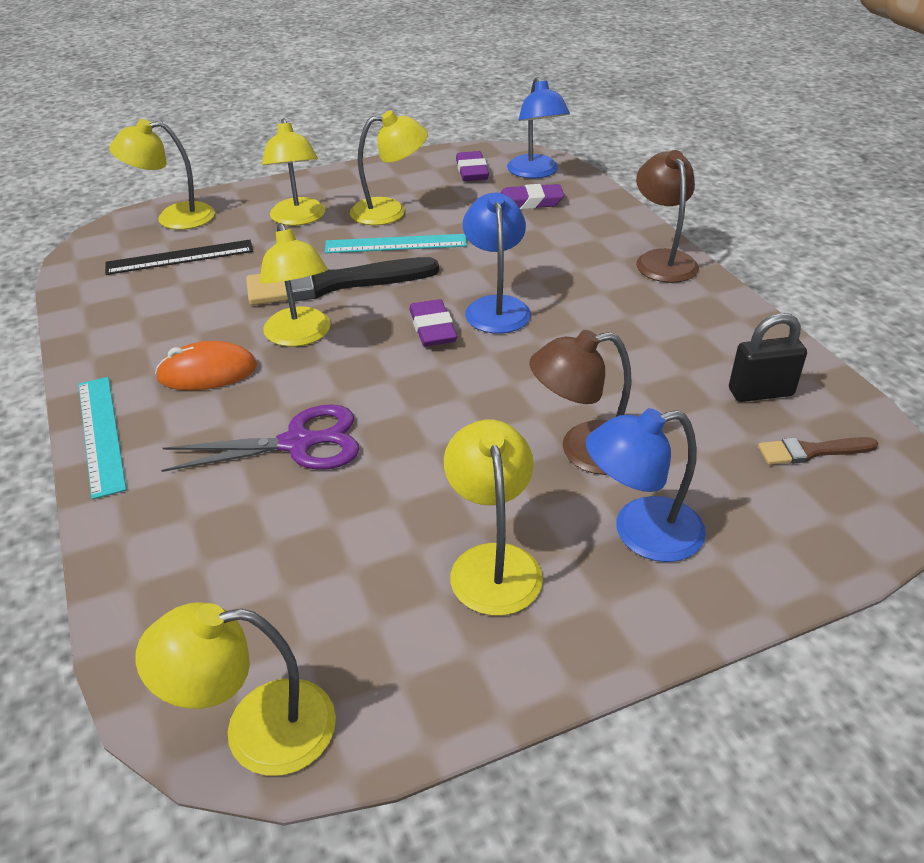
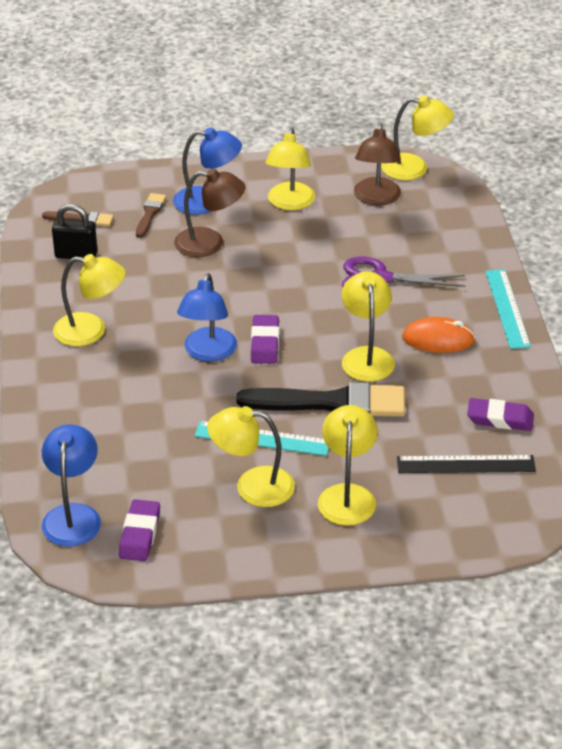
camera: 165 degrees left, 0 degrees up
(174, 218) = (476, 525): yellow lamp -> yellow lamp (91, 331)
(529, 202) = (109, 468): purple eraser -> purple eraser (500, 419)
(662, 260) = (44, 371): brown lamp -> brown lamp (376, 198)
(716, 485) = (150, 214): none -> brown brush

